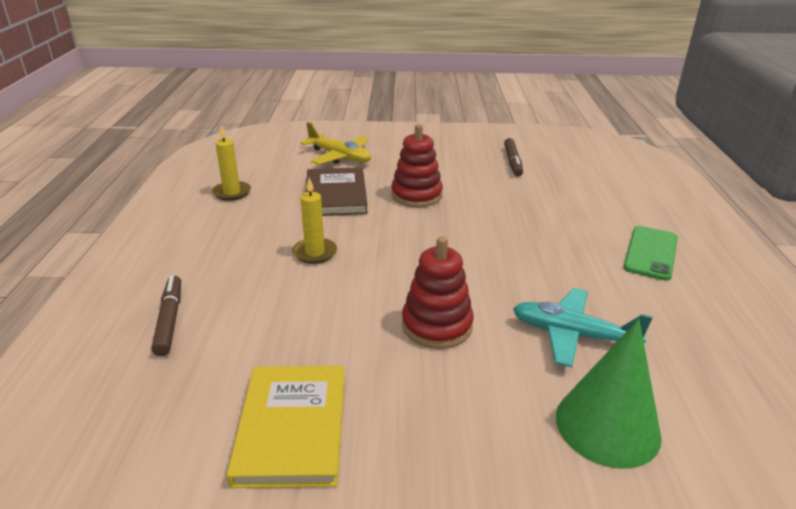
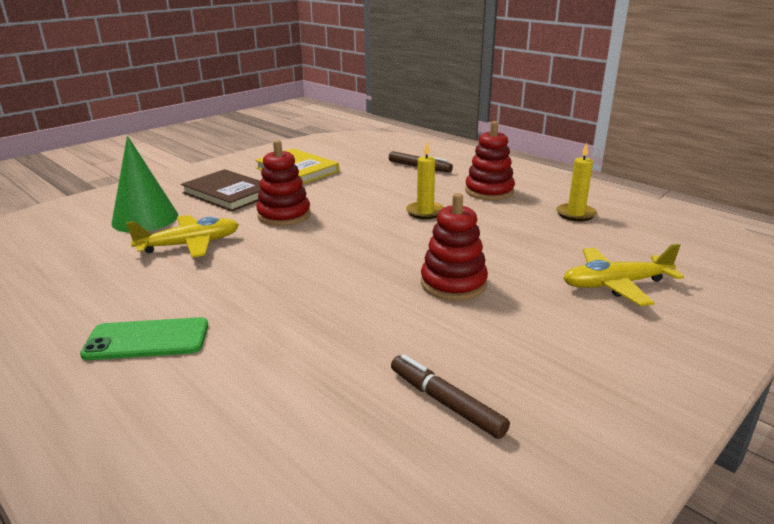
camera: 135 degrees right, 5 degrees down
(216, 243) = (489, 191): none -> red stacking toy
(336, 195) = (511, 249): brown book -> brown book (228, 193)
(572, 335) = (190, 245): turquoise plane -> yellow plane
(650, 253) = (147, 339): green phone -> green phone turned 75 degrees counterclockwise

